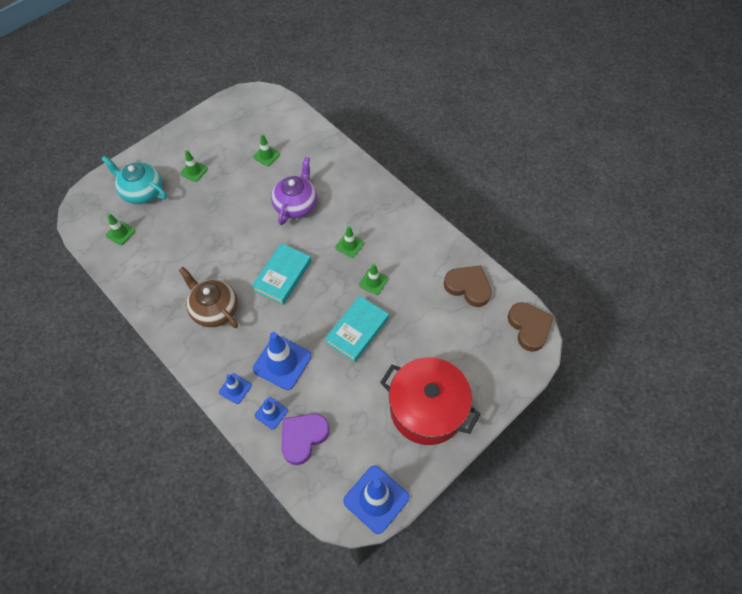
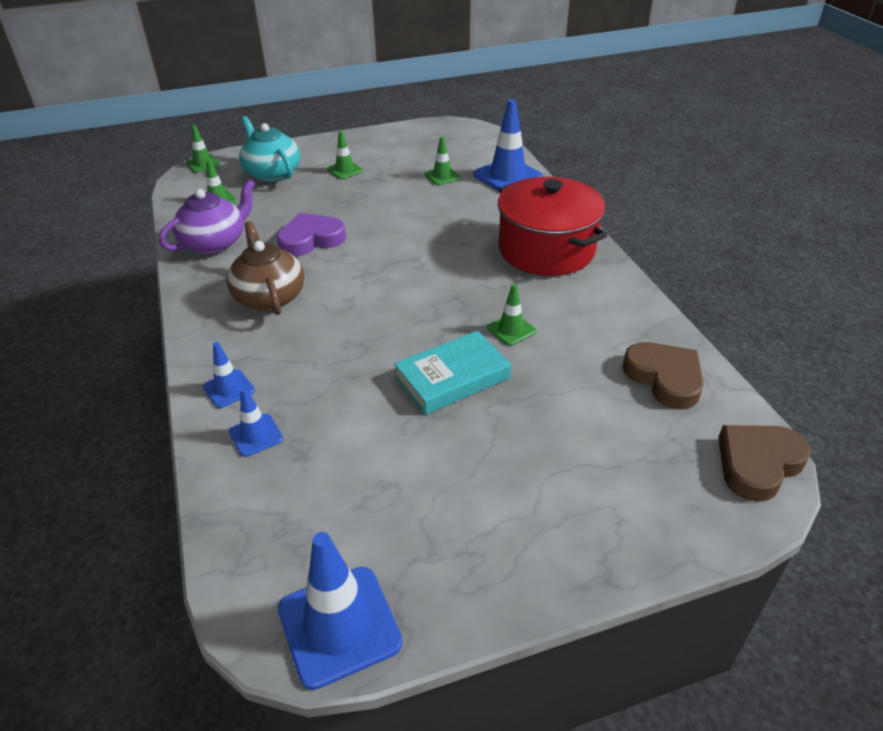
camera: 25 degrees right, 20 degrees down
(282, 276) = (384, 288): turquoise book -> none
(282, 362) = (316, 380): blue traffic cone -> blue traffic cone (507, 176)
(296, 204) = (450, 226): purple teapot -> purple teapot (215, 243)
(303, 437) = (280, 484): purple heart -> purple heart (311, 239)
(349, 245) = (499, 282): green traffic cone -> green traffic cone (203, 164)
(427, 409) = (509, 519): red pot -> red pot (546, 250)
(529, 327) = (758, 464): brown heart -> brown heart turned 135 degrees counterclockwise

